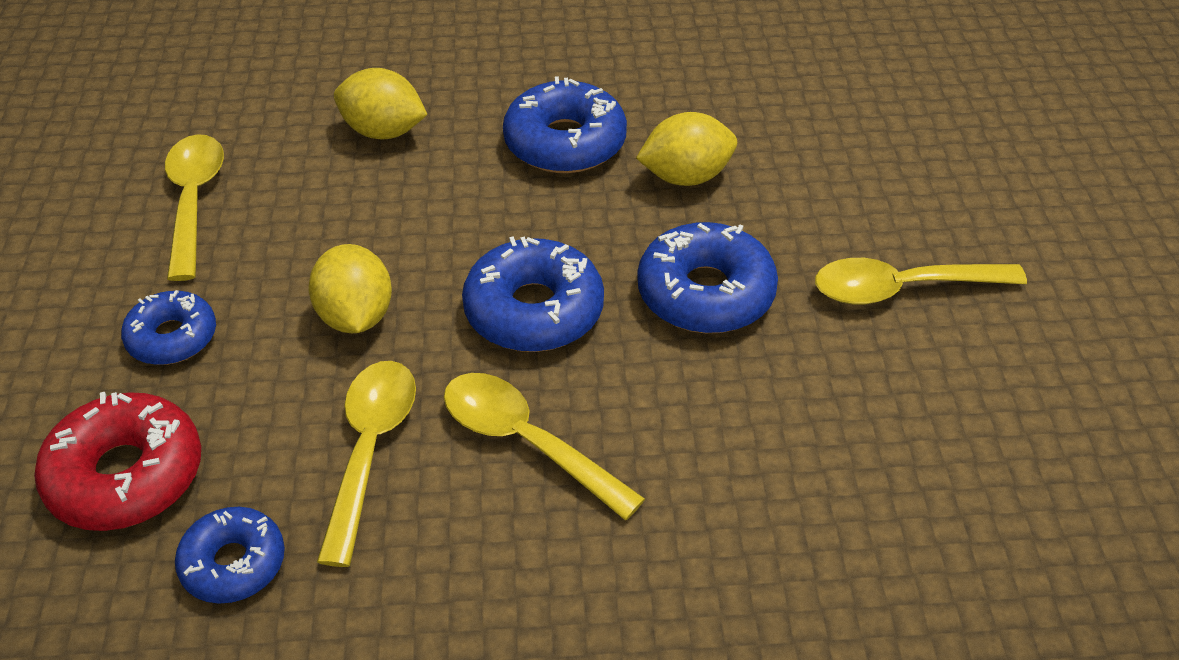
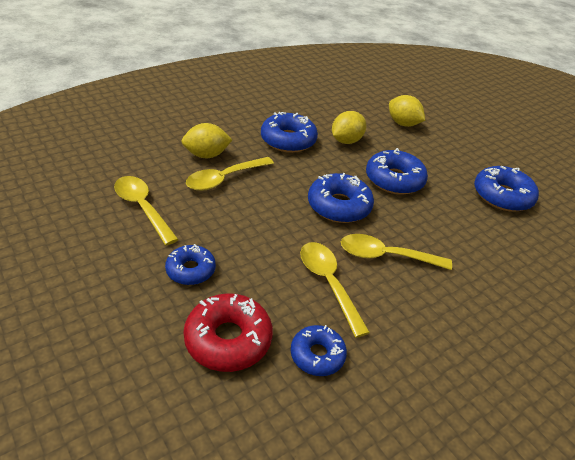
camera: 35 degrees left, 5 degrees down
(355, 316) = (268, 232): yellow lemon -> yellow lemon (403, 124)
(901, 289) = (454, 158): yellow spoon -> yellow spoon (224, 179)
(927, 411) = (502, 196): none -> blue donut

